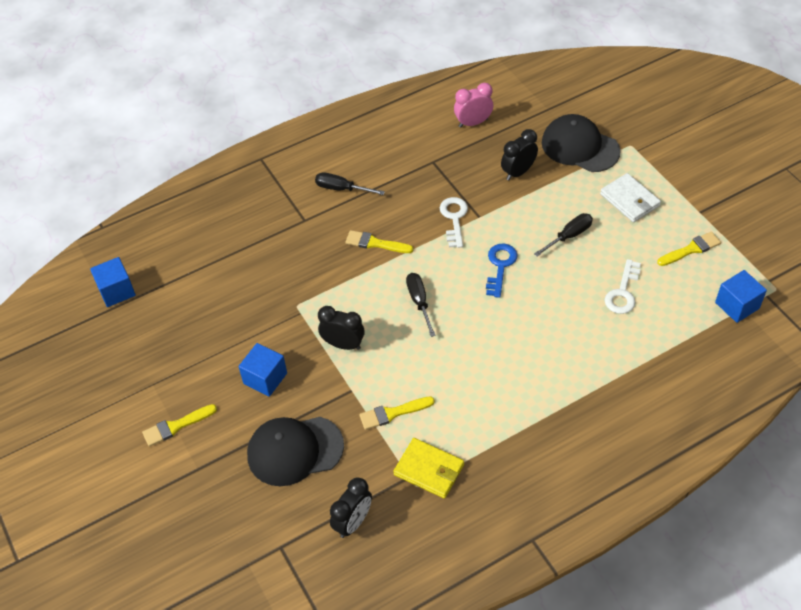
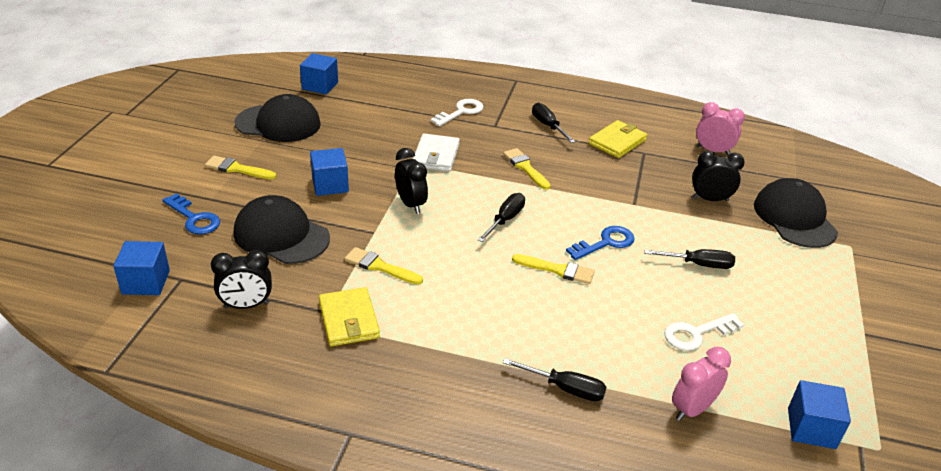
camera: 40 degrees right, 15 degrees down
(141, 357) = (278, 123): none -> black cap
(213, 495) = (194, 218): none -> blue key
(261, 572) = (146, 282): none -> blue cube
(405, 165) = (617, 142): none -> yellow wallet
(454, 218) = (610, 192): white key -> white key (461, 112)
(601, 397) = (565, 388): none -> black screwdriver
(629, 200) = (796, 279): white wallet -> white wallet (436, 156)
(674, 348) = (692, 409): none -> pink clock
(691, 249) = (816, 353): yellow brush -> yellow brush (557, 270)

